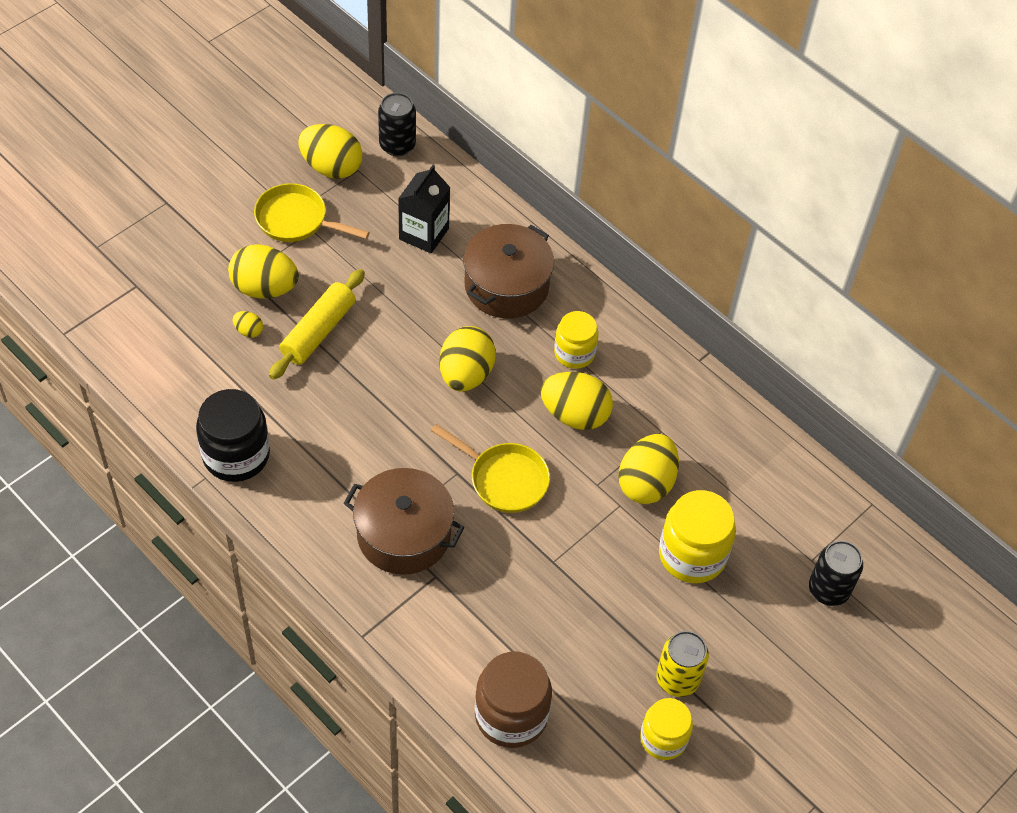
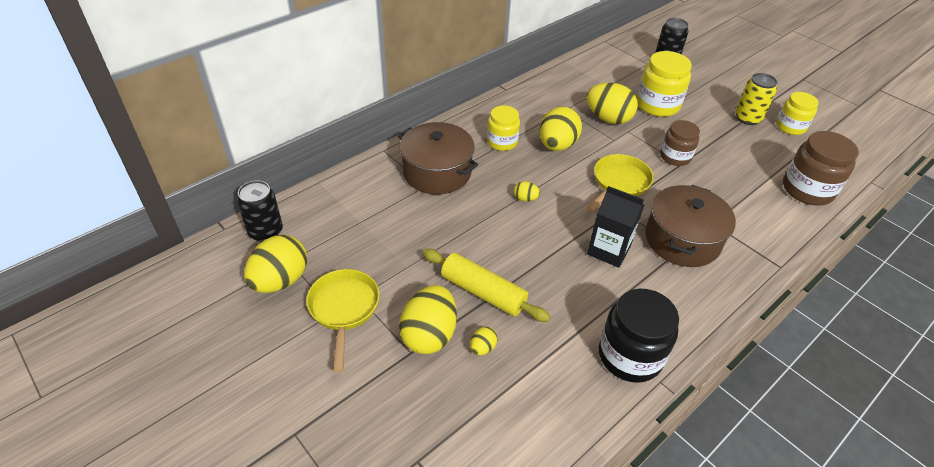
camera: 85 degrees left, 10 degrees down
(296, 220) = (344, 309): yellow pan -> yellow pan turned 150 degrees clockwise
(424, 234) = (376, 218): black carton -> black carton (608, 250)
(466, 374) = (525, 199): yellow egg -> yellow egg, size x0.45
(567, 556) = (675, 157): none -> brown jar

